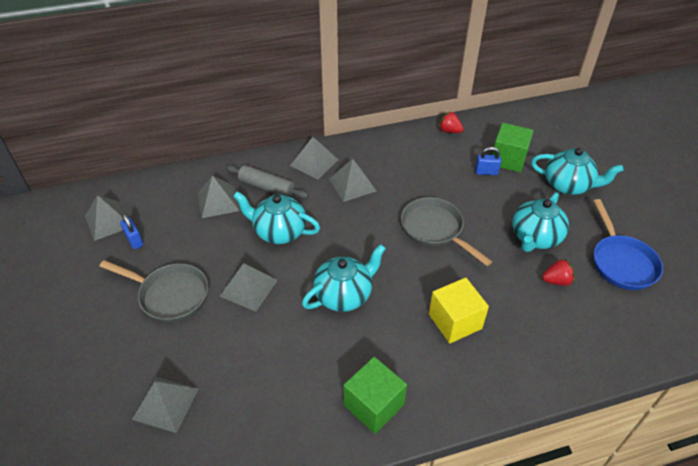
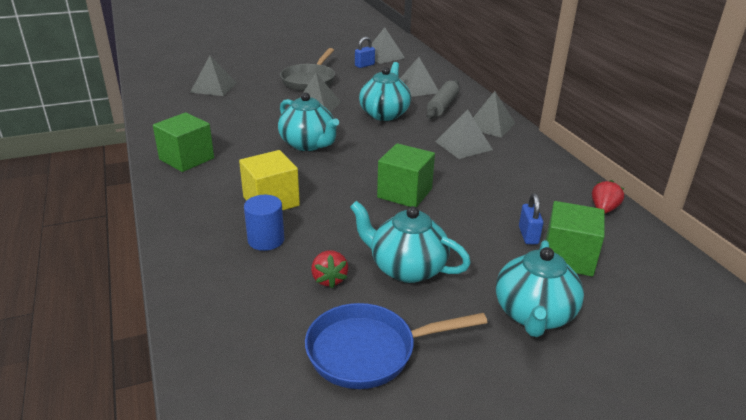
camera: 85 degrees right, 15 degrees down
(435, 230) = (404, 193): grey pan -> green cube
(515, 322) = (266, 240): none -> blue cylinder

